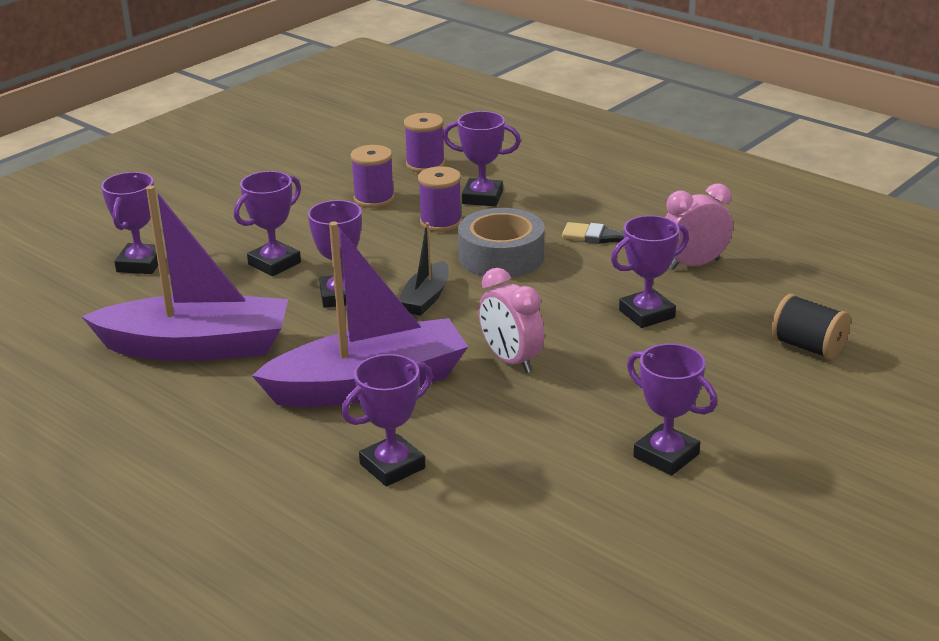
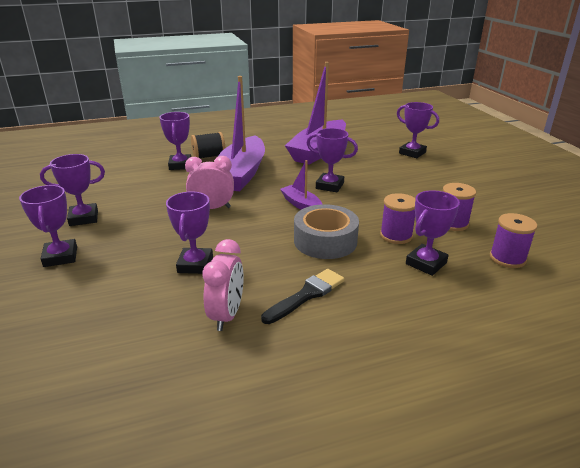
camera: 120 degrees right, 0 degrees up
(274, 263) = (384, 178): purple trophy -> purple trophy (60, 257)
(426, 298) = (301, 205): black boat -> purple boat
(807, 347) = (71, 309): black spool -> black spool (209, 156)

